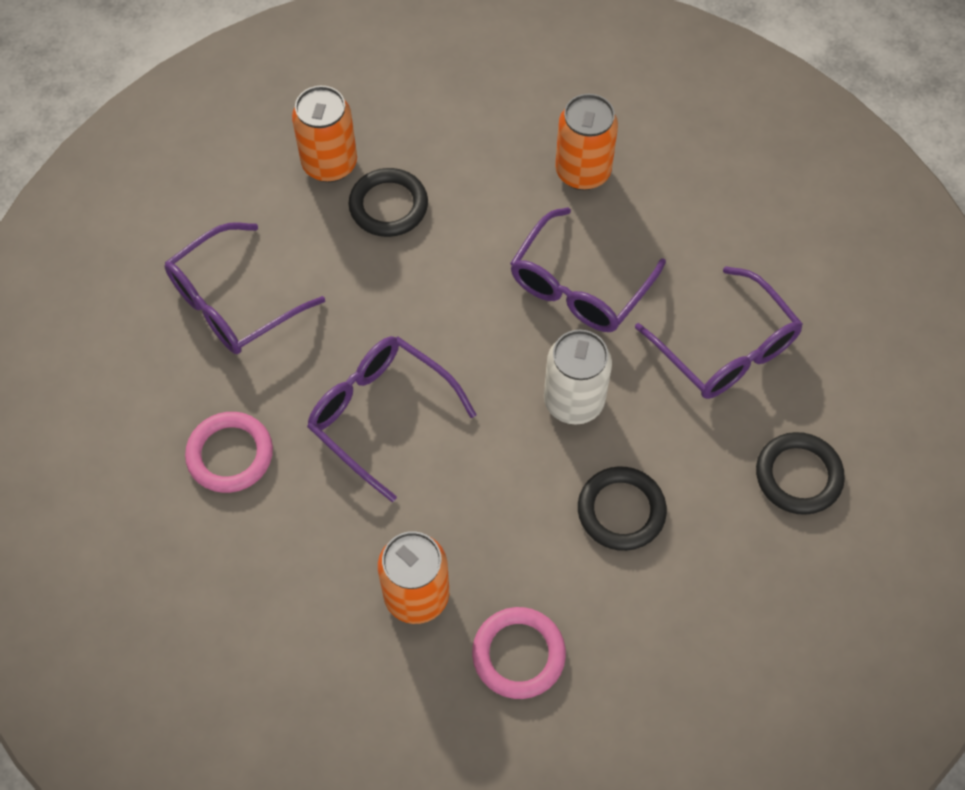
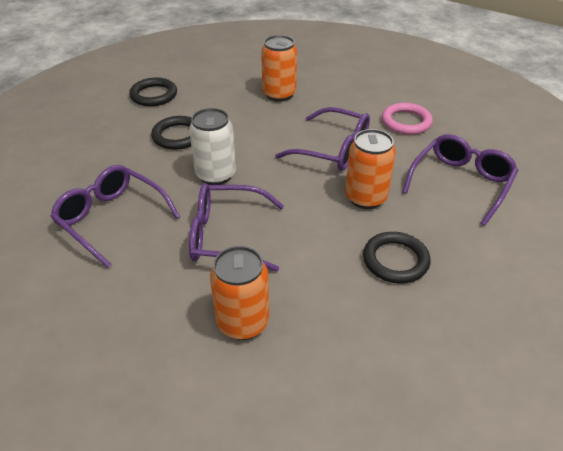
camera: 165 degrees right, 20 degrees down
(330, 164) = (462, 282): orange can -> orange can (365, 198)
(518, 654) = (222, 86): pink ring -> none
(579, 286) = (226, 236): purple glasses -> purple glasses turned 105 degrees counterclockwise
(798, 476) = (68, 166): black ring -> black ring (154, 95)

